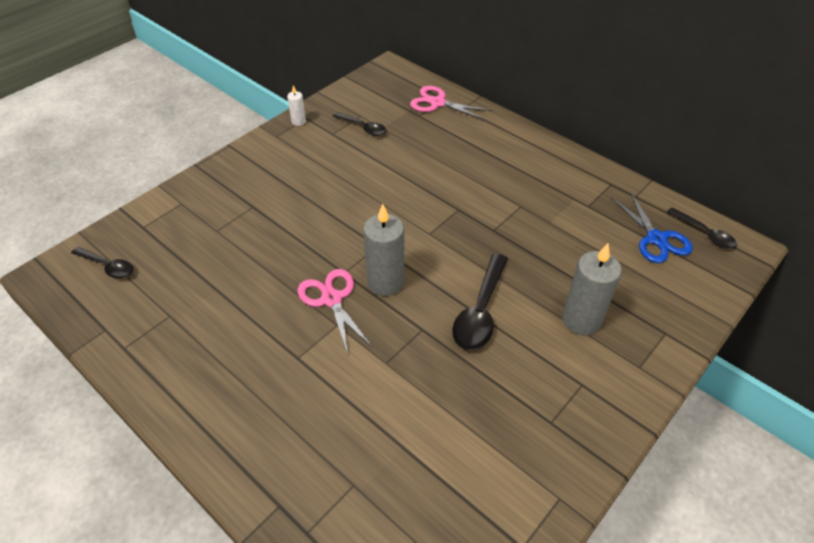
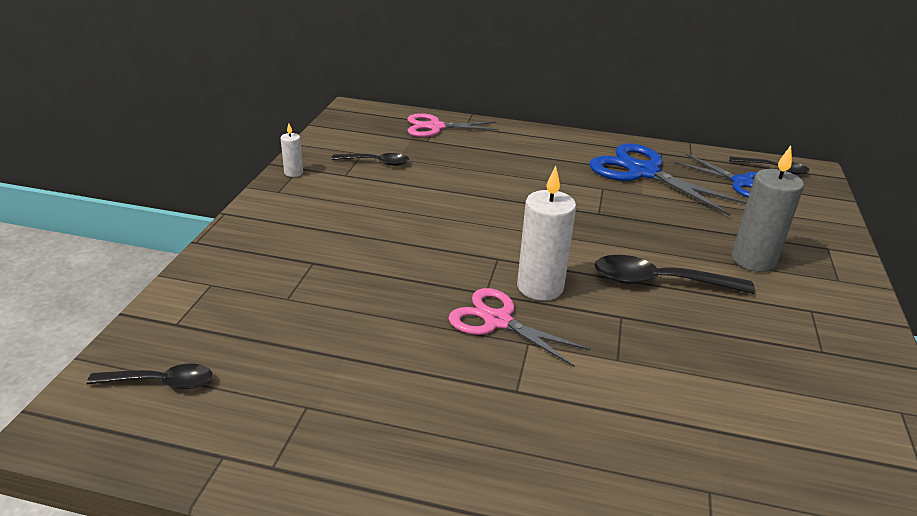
camera: 30 degrees left, 15 degrees down
(385, 282) = (540, 287): grey candle -> white candle
(480, 311) = (659, 282): black spoon -> black spoon turned 105 degrees clockwise
(572, 200) = (643, 172): none -> blue scissors

